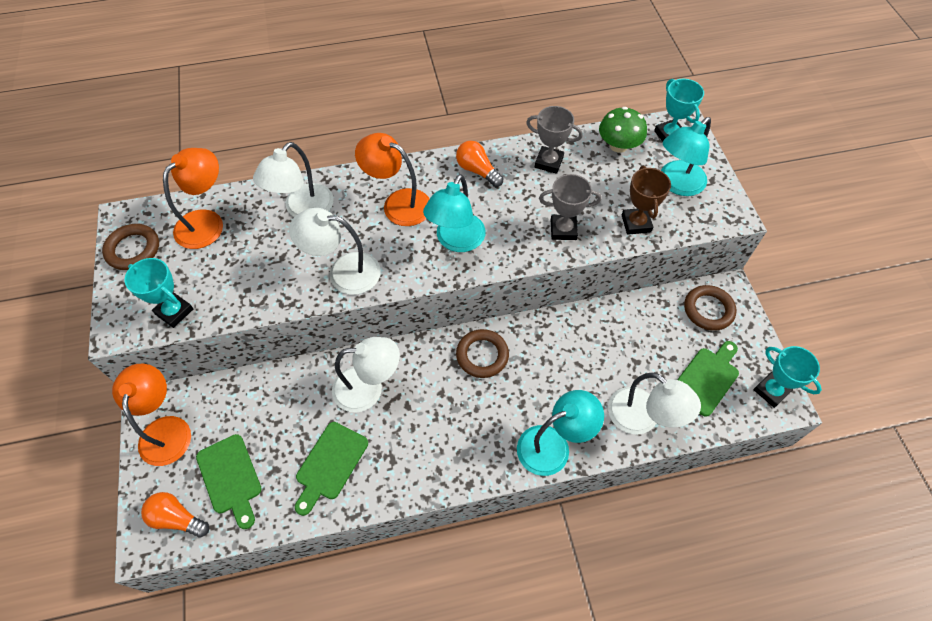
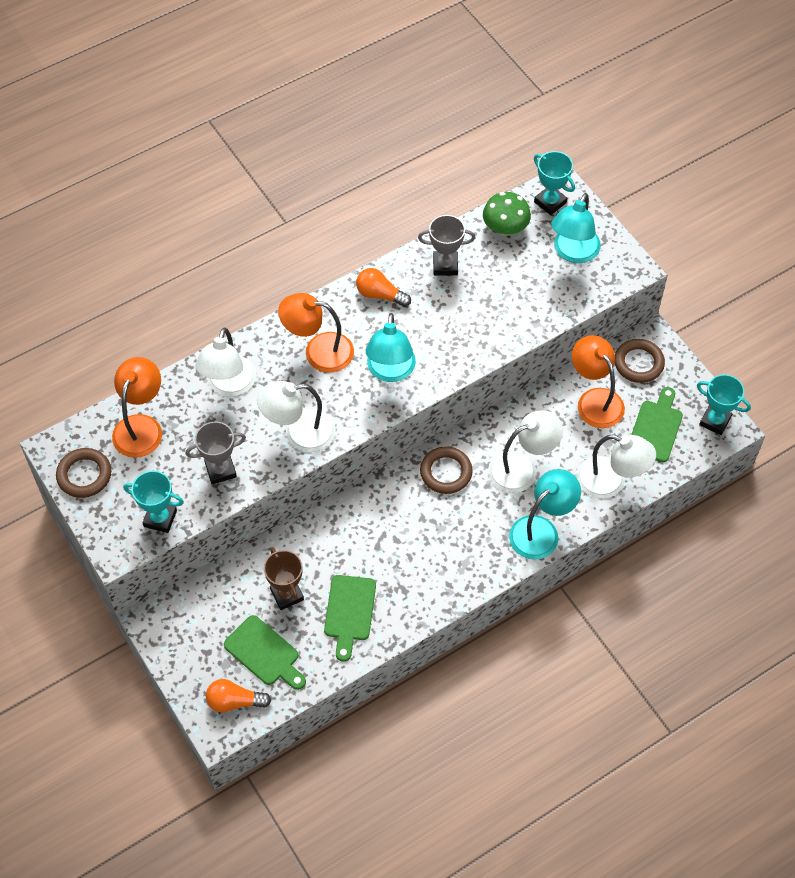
camera: 20 degrees left, 0 degrees up
(166, 429) = (180, 634): orange lamp -> orange lamp (595, 400)
(368, 388) = (353, 536): white lamp -> white lamp (522, 468)
(563, 230) = (484, 330): grey trophy -> grey trophy (220, 470)
(636, 223) = (548, 304): brown trophy -> brown trophy (287, 594)

